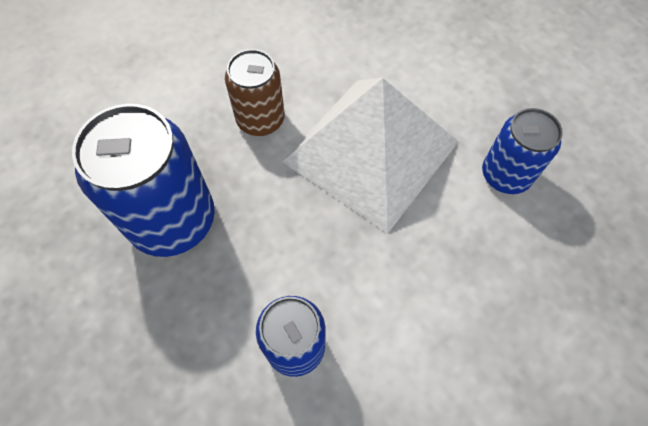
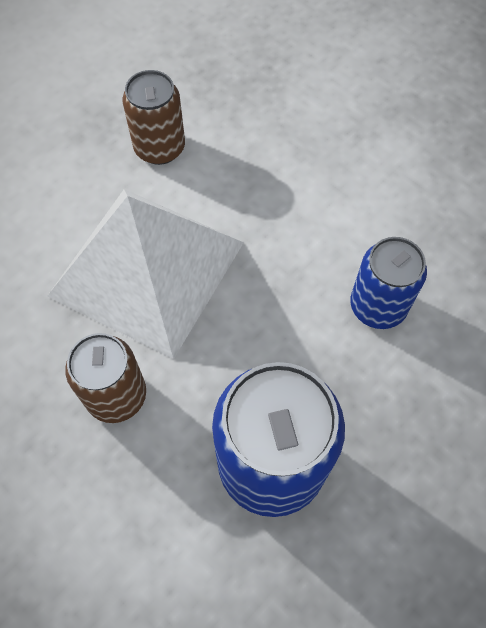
camera: 100 degrees left, 0 degrees up
(505, 175) = (159, 148): blue can -> brown can

